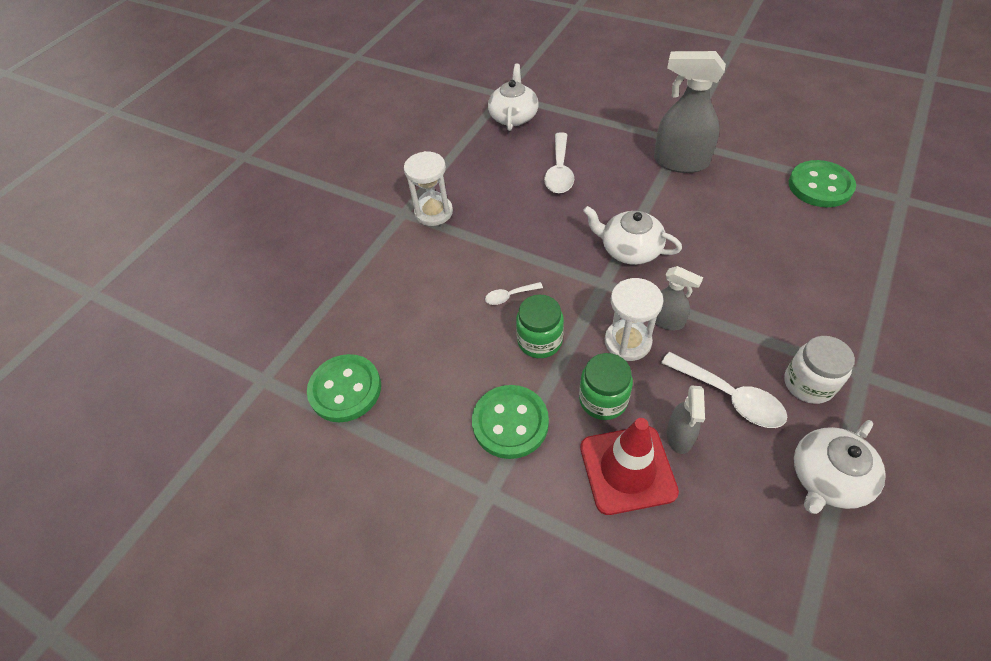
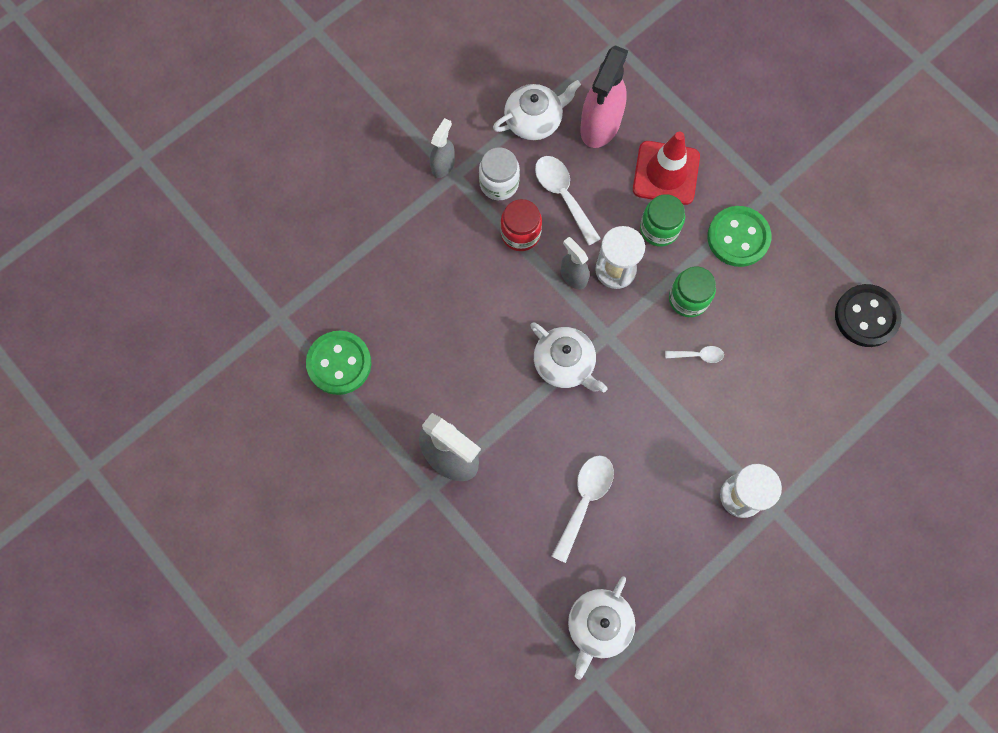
camera: 165 degrees left, 20 degrees up
(345, 389) = (866, 316): green button -> black button
(679, 436) = (617, 181): grey spray bottle -> grey spray bottle (443, 165)
(743, 503) = (600, 125): none -> pink spray bottle
(746, 341) = (520, 234): none -> red jar

